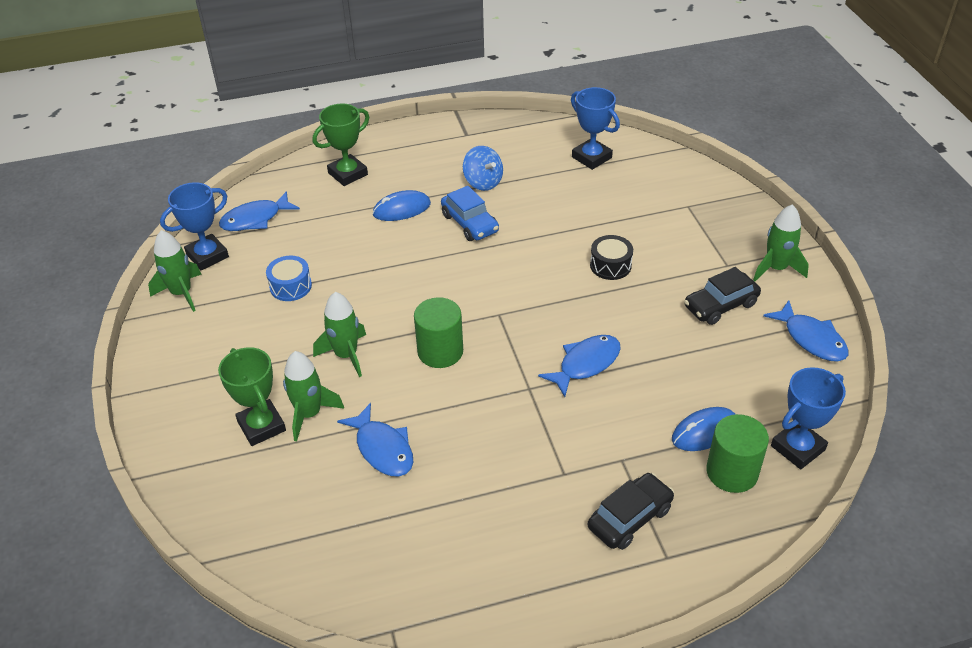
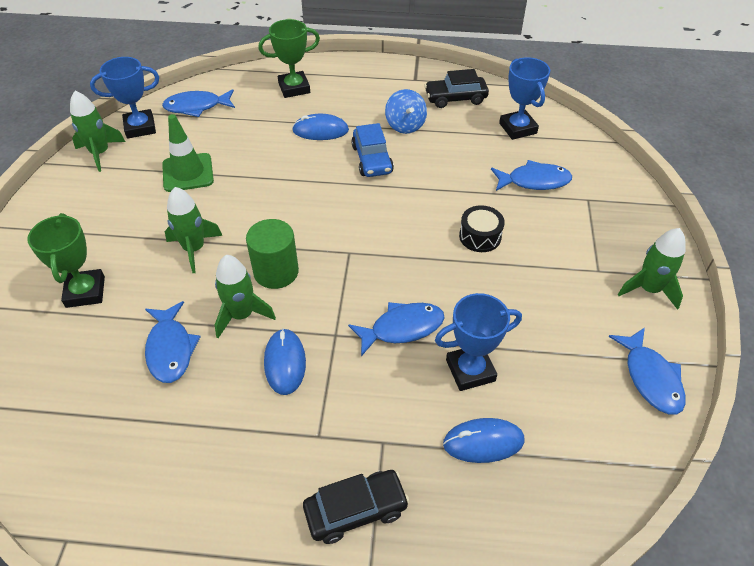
camera: 20 degrees right, 5 degrees up
(290, 286) = (188, 173): blue drum -> green traffic cone
(309, 414) = (130, 294): green rocket -> green rocket (242, 315)
(498, 425) = (285, 363): none -> blue mouse
(632, 202) = (534, 181): none -> blue fish
(720, 305) = (570, 310): black car -> black car (455, 98)
(732, 472) = (489, 499): green cylinder -> none
(798, 448) = (575, 498): blue trophy -> blue trophy (470, 370)

